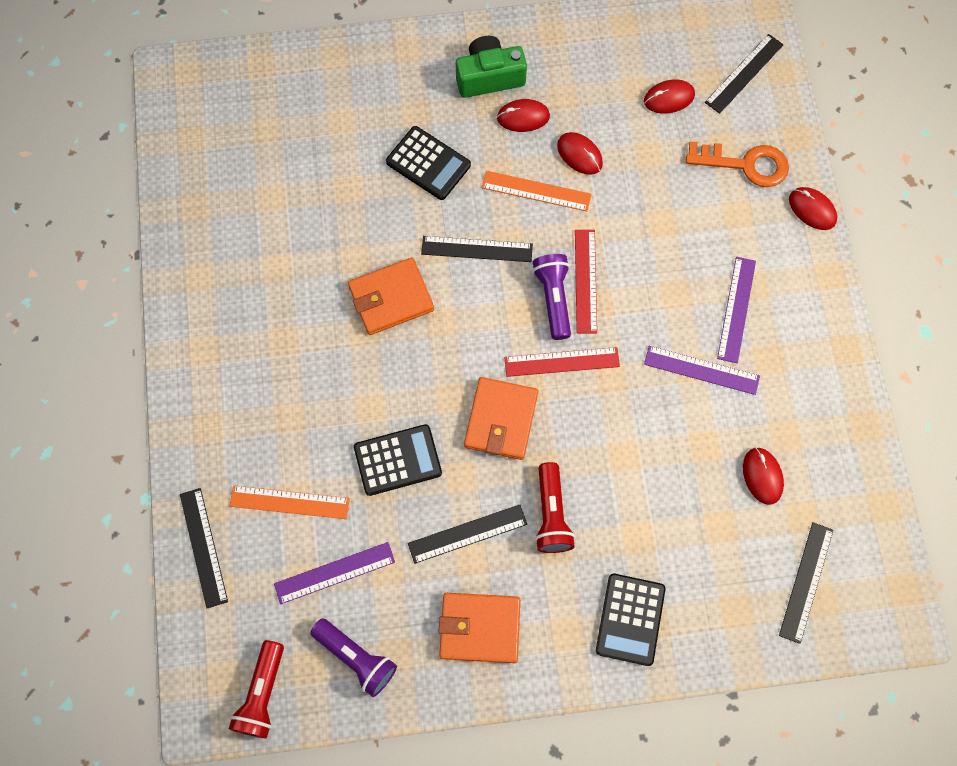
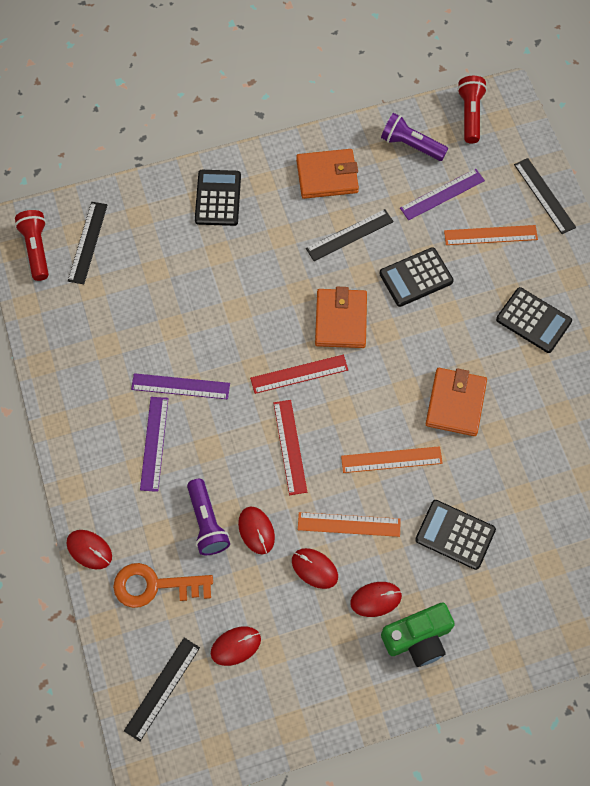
camera: 170 degrees right, 5 degrees down
(273, 380) = (533, 320): none -> black calculator
(391, 298) = (455, 403): orange wallet -> orange wallet turned 45 degrees counterclockwise
(477, 249) = (391, 459): black ruler -> orange ruler
(551, 514) = (288, 258): red flashlight -> red flashlight (36, 249)
(553, 299) = (315, 426): purple flashlight -> purple flashlight (207, 522)
(762, 476) = (125, 311): red mouse -> red mouse (256, 530)

